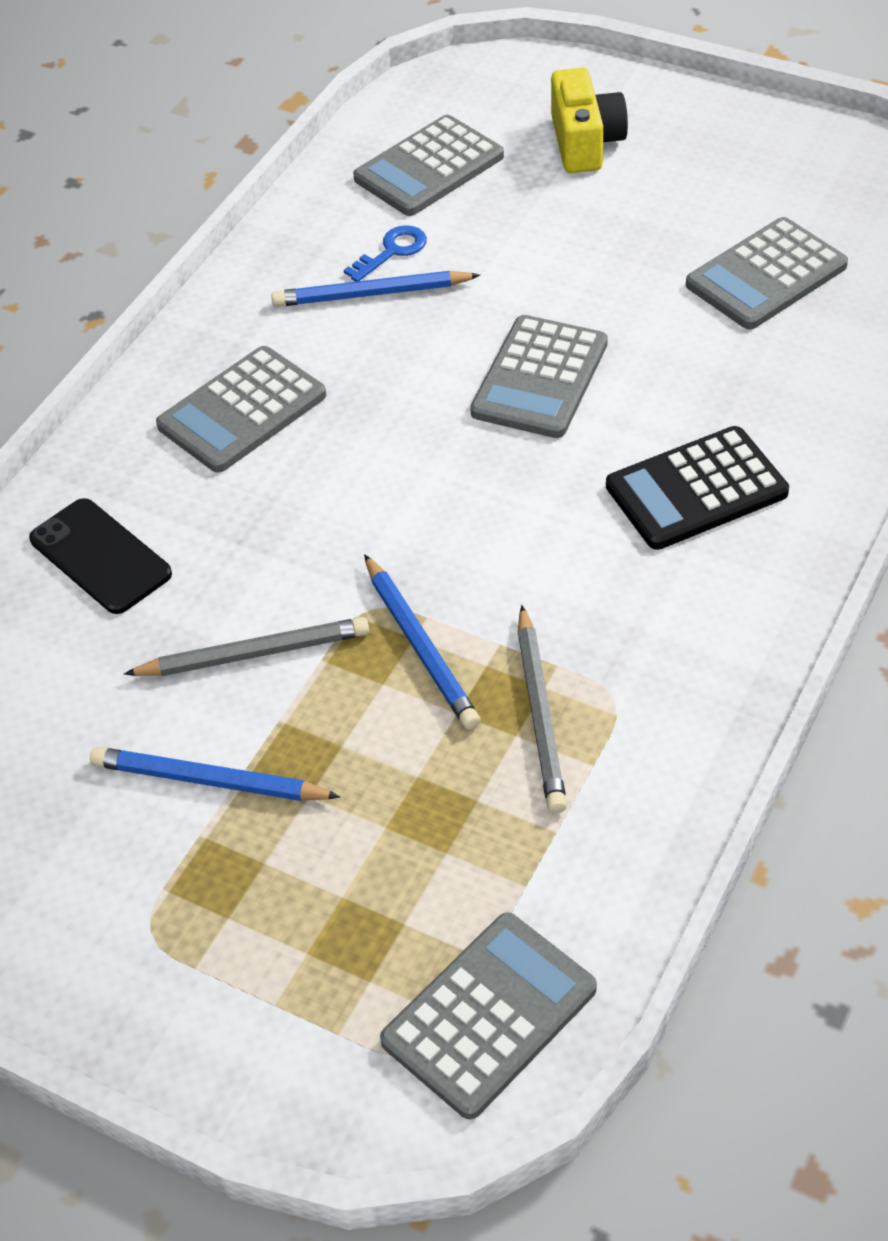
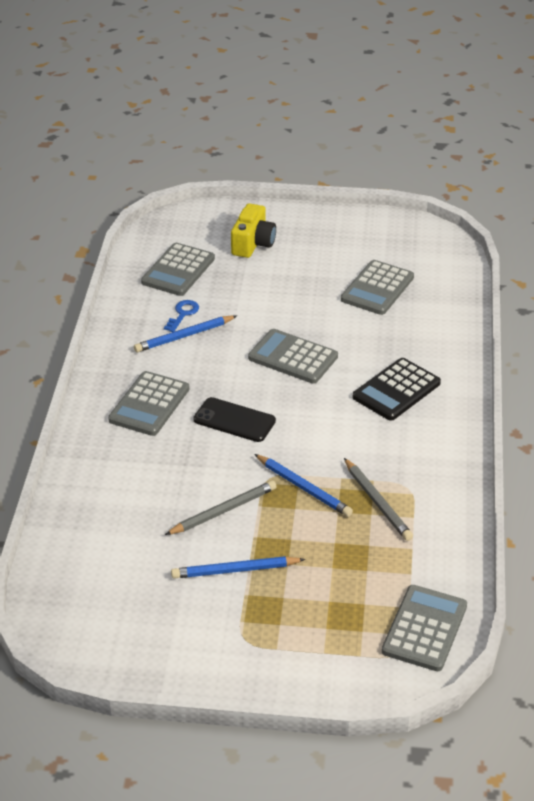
camera: 25 degrees left, 10 degrees down
(100, 556) = (116, 487): black phone -> black phone (234, 420)
(539, 378) = (293, 357): grey calculator -> grey calculator turned 120 degrees clockwise
(585, 143) = (253, 244): yellow camera -> yellow camera turned 45 degrees clockwise

